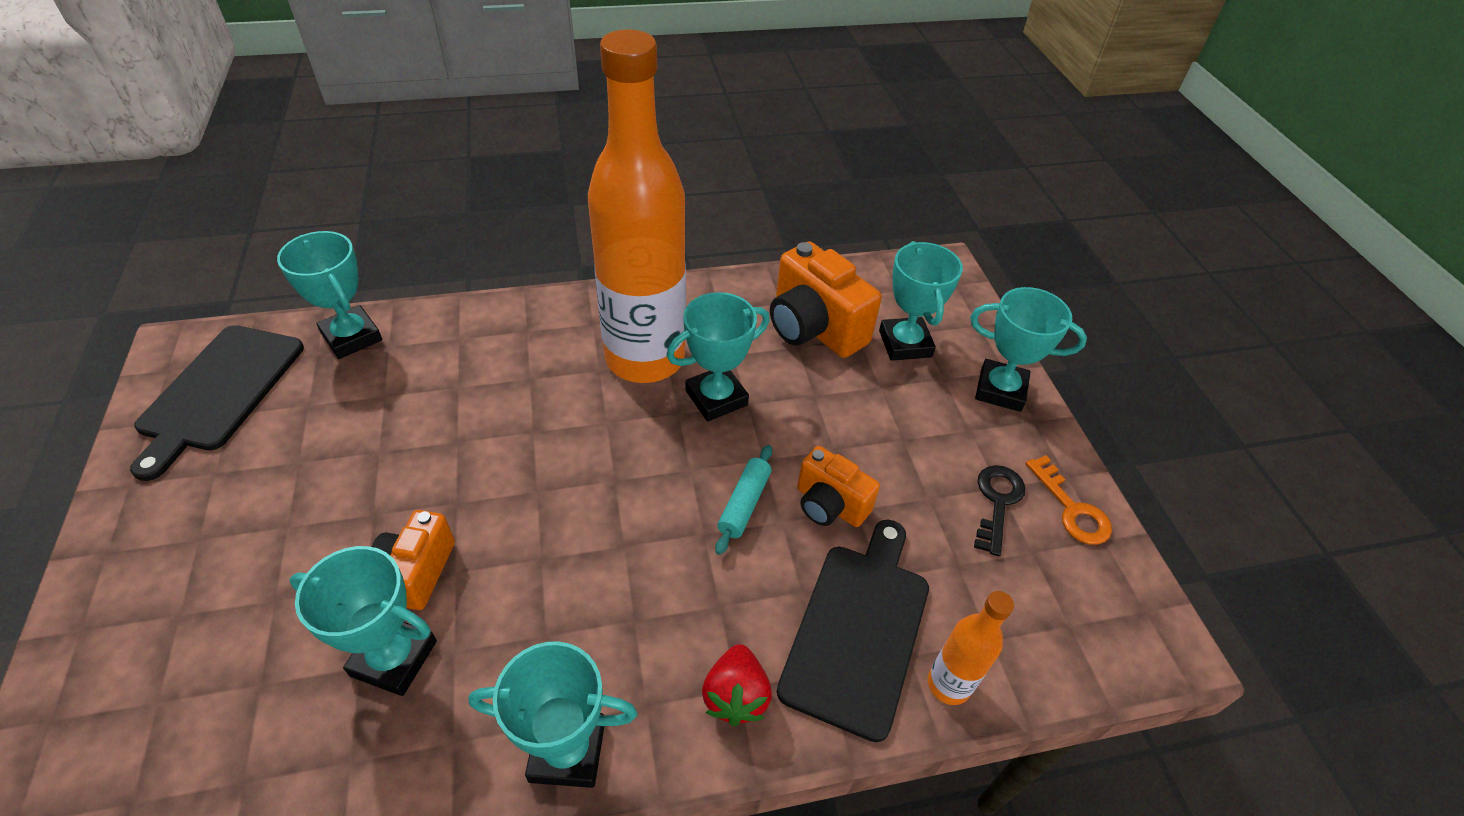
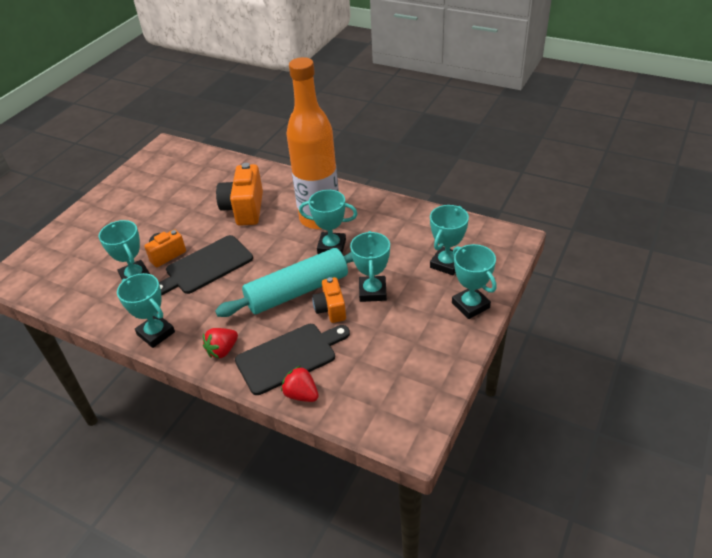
camera: 45 degrees right, 5 degrees down
(219, 392) = (164, 166): black cutting board -> black cutting board (206, 266)
(352, 337) = (221, 164): turquoise trophy -> turquoise trophy (372, 292)
(744, 504) = (297, 291): turquoise rolling pin -> turquoise rolling pin, size x2.39
(814, 328) = (409, 238): orange camera -> orange camera (244, 209)
(948, 684) = (301, 394): orange bottle -> red strawberry
(997, 502) = (406, 347): black key -> none
(1071, 509) = (439, 369): orange key -> none

